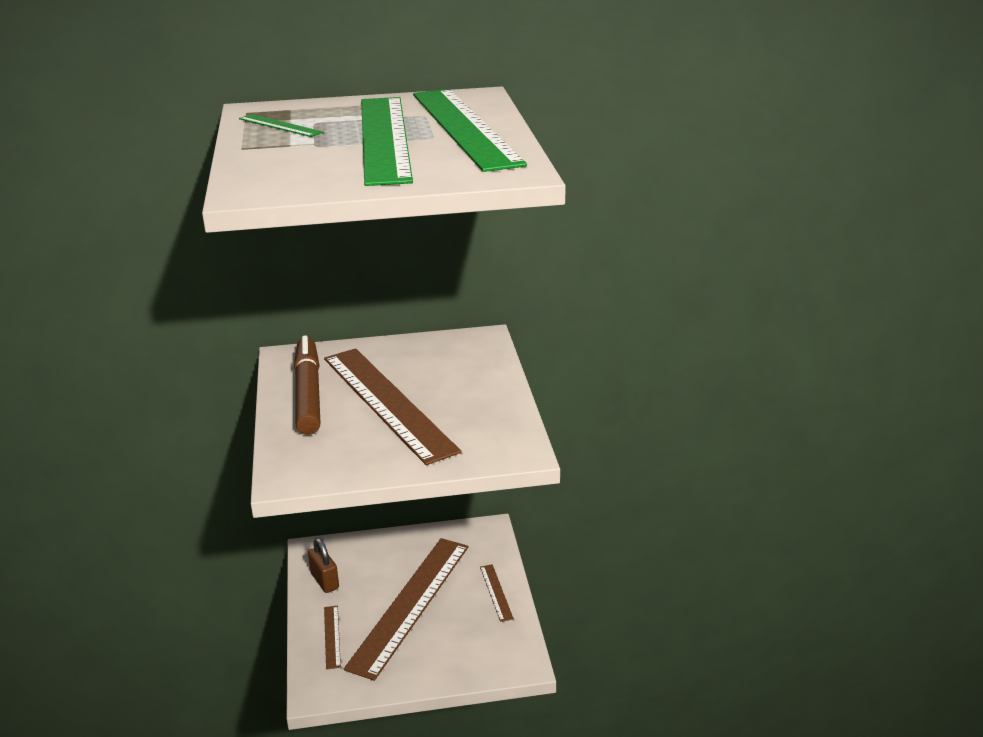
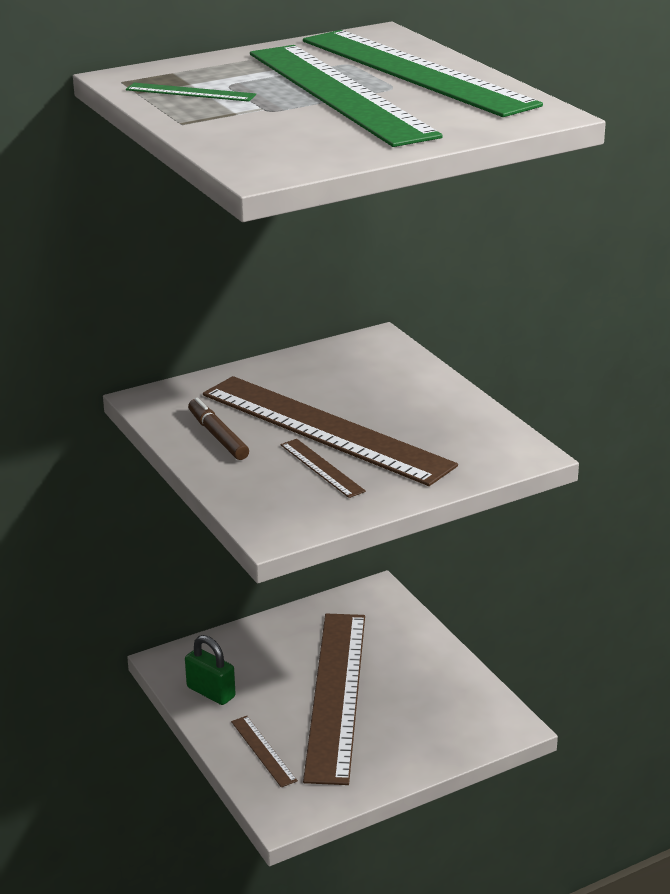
camera: 20 degrees left, 0 degrees up
(308, 394) = (218, 436): brown marker -> brown marker, size x0.55
(324, 581) = (211, 692): brown padlock -> green padlock
(496, 592) = (430, 659): brown ruler -> brown ruler (321, 468)

